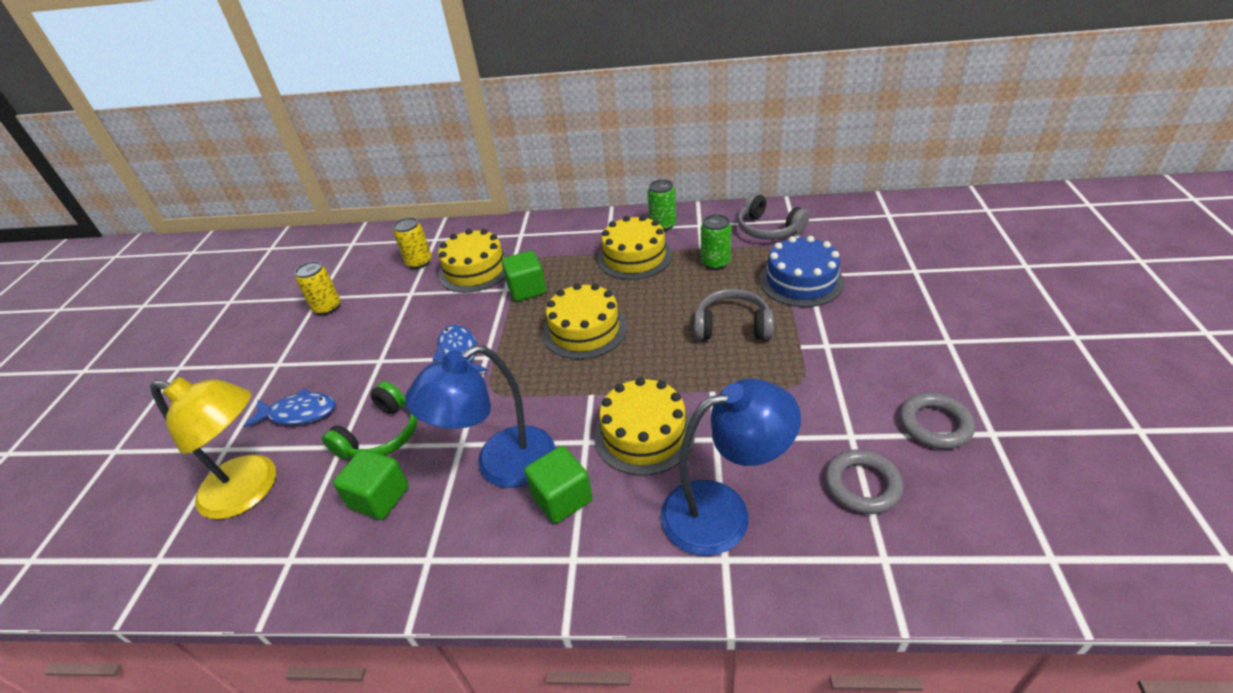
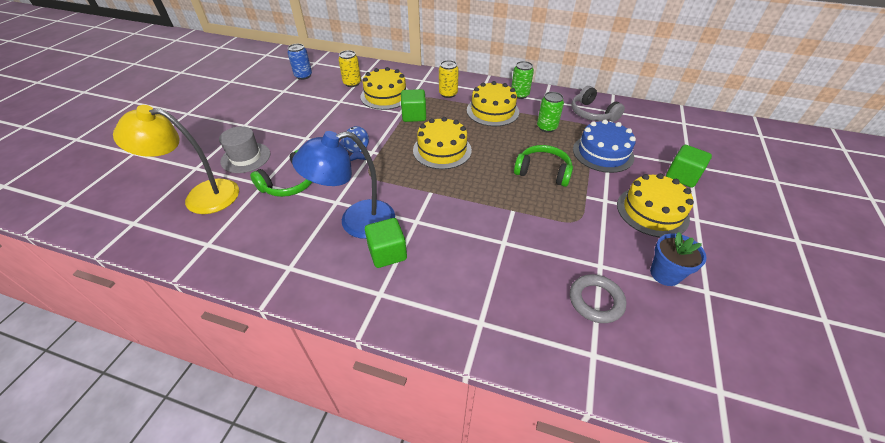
camera: 10 degrees right, 5 degrees up
(251, 490) = (201, 196): yellow lamp -> yellow lamp turned 150 degrees clockwise
(299, 413) = (246, 158): blue fish -> grey hat
(327, 307) = (286, 98): yellow can -> yellow can (448, 94)
(341, 268) = (303, 76): none -> blue can
(379, 497) = (274, 221): green cube -> green cube (682, 176)
(644, 434) = (456, 226): yellow cake -> yellow cake (652, 211)
(723, 511) = (491, 291): blue lamp -> none
(732, 326) = (543, 172): grey headphones -> green headphones
(934, 424) = (665, 274): grey ring -> blue flower pot

